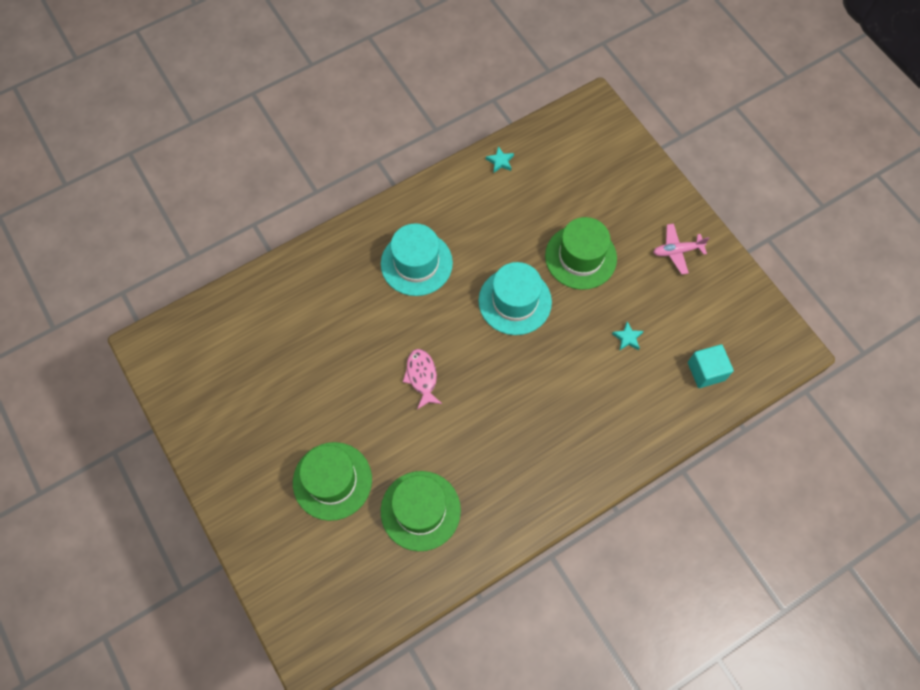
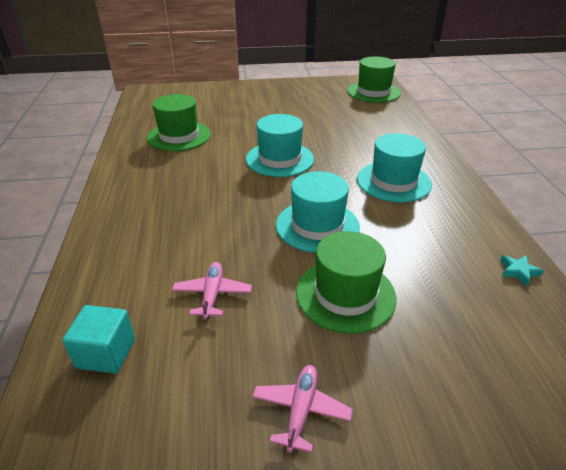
camera: 115 degrees right, 30 degrees down
(332, 481) = (234, 113): green hat -> green hat (373, 92)
(422, 377) = (279, 159): pink fish -> turquoise hat
(627, 338) = (212, 294): turquoise star -> pink plane

